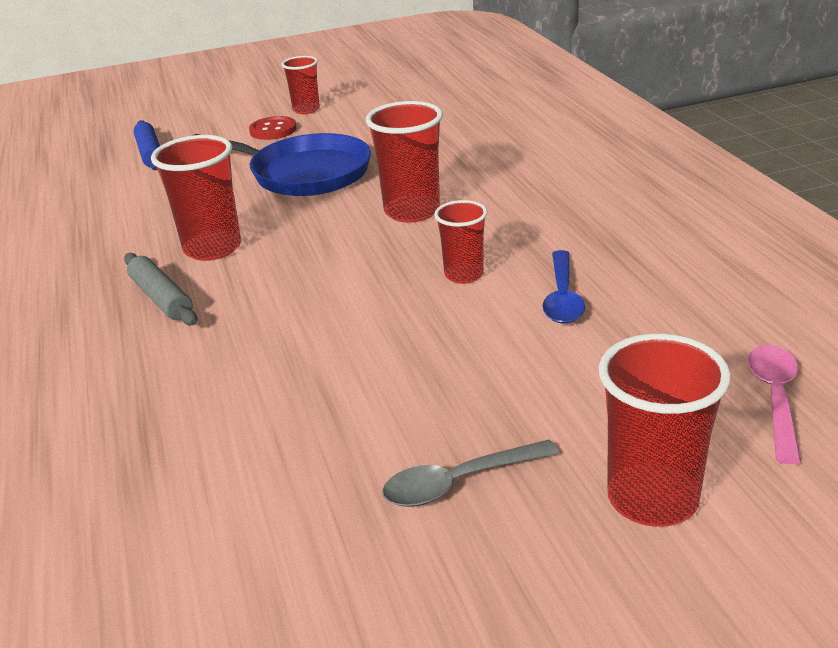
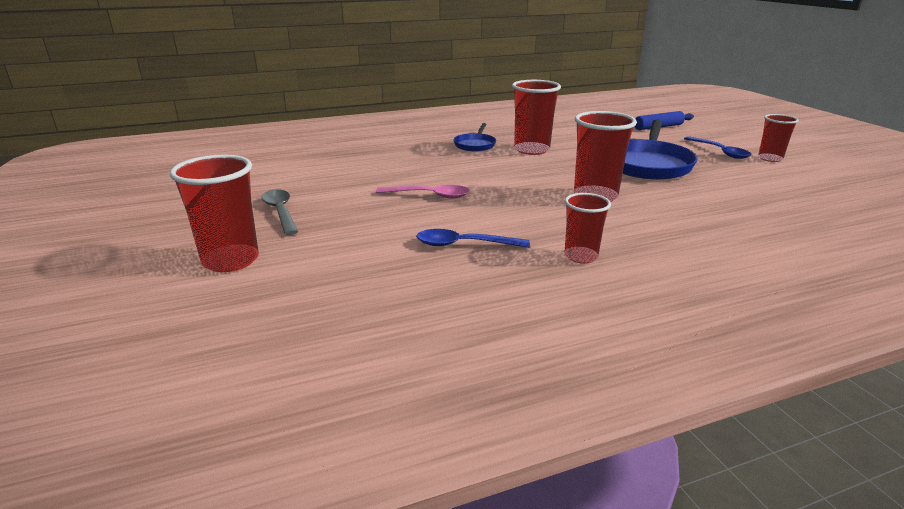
camera: 85 degrees right, 5 degrees down
(162, 298) = (475, 145): grey rolling pin -> blue pan
(273, 130) = (719, 152): red button -> blue spoon
(464, 275) = (498, 213): red cup -> red cup (581, 256)
(775, 398) = (302, 316): pink spoon -> pink spoon (429, 195)

